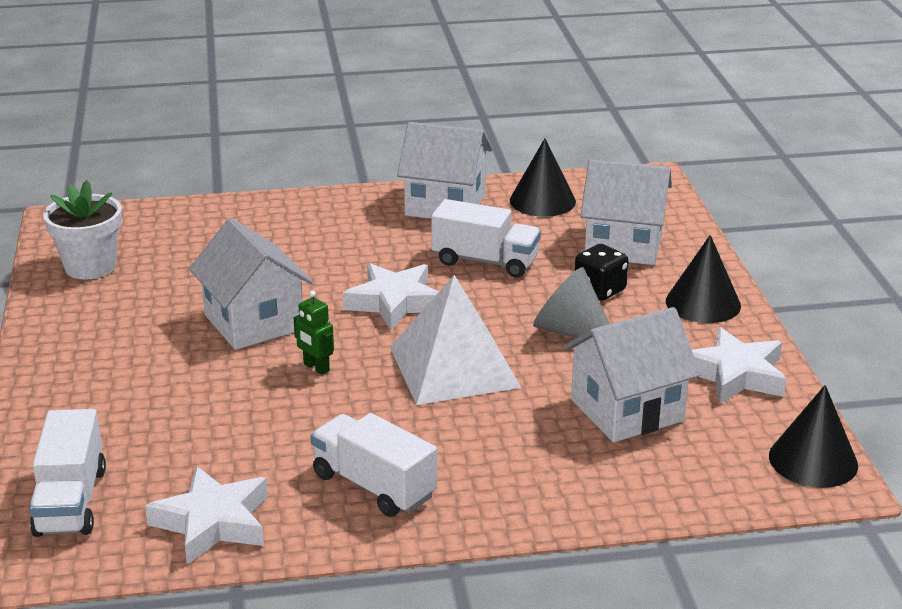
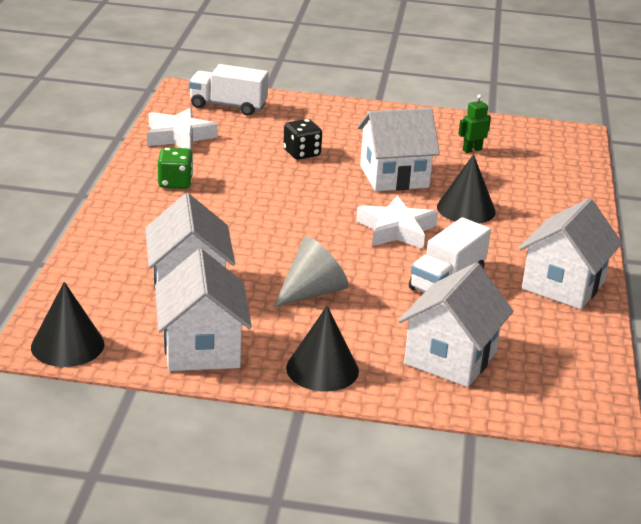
camera: 105 degrees right, 0 degrees up
(90, 267) = (500, 135): white flower pot -> none
(316, 367) = (321, 187): green robot -> green robot (472, 150)
(374, 486) = (175, 183): white truck -> green dice
(453, 367) = (291, 234): white pyramid -> none
(542, 201) = (558, 337): black cone -> black cone (466, 209)
(599, 290) = (371, 322): black dice -> black dice (301, 153)
(735, 374) = (201, 348): white star -> white house

